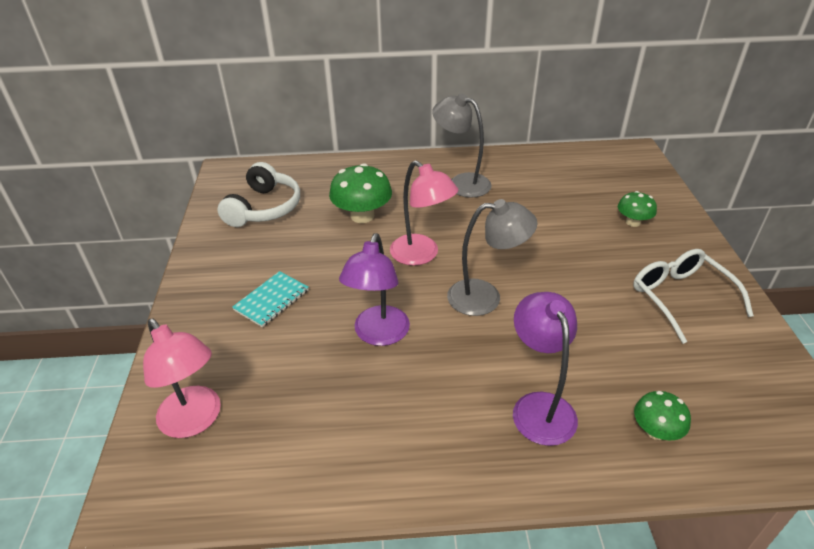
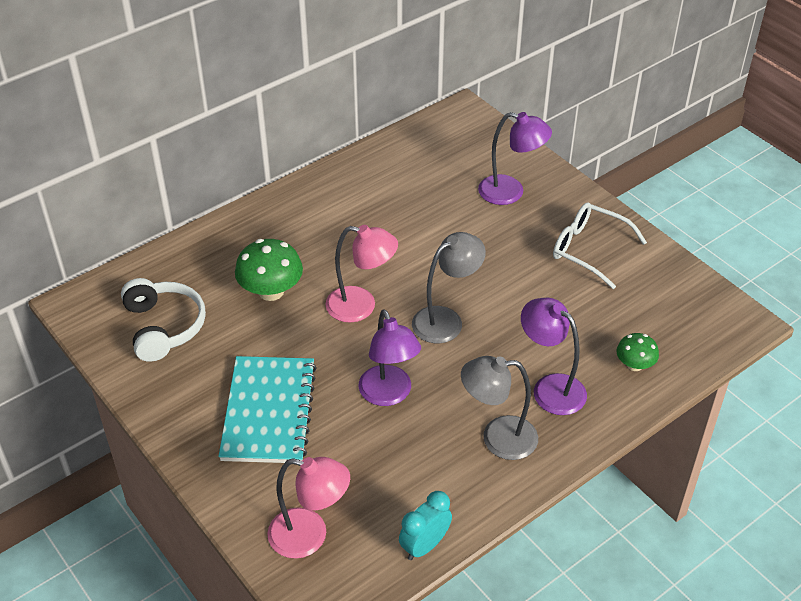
camera: 35 degrees left, 5 degrees up
(271, 300) = (269, 412): turquoise notebook -> turquoise notebook, size x1.90
(279, 494) = (424, 545): none -> turquoise clock
(461, 183) = (333, 213): grey lamp -> grey lamp (497, 438)
(633, 222) = (510, 192): green mushroom -> purple lamp

